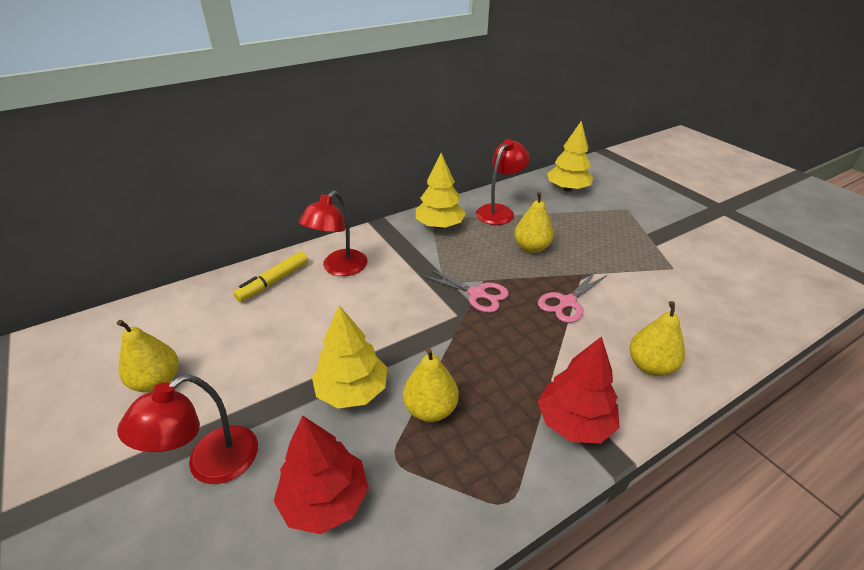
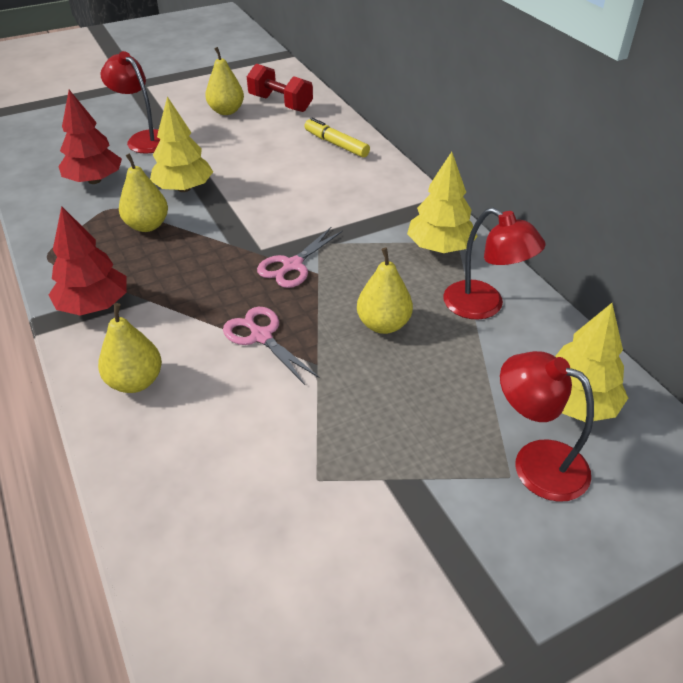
camera: 95 degrees right, 5 degrees up
(158, 331) = (280, 103): none -> red dumbbell
(339, 268) = (353, 177): red lamp -> red lamp (536, 462)

